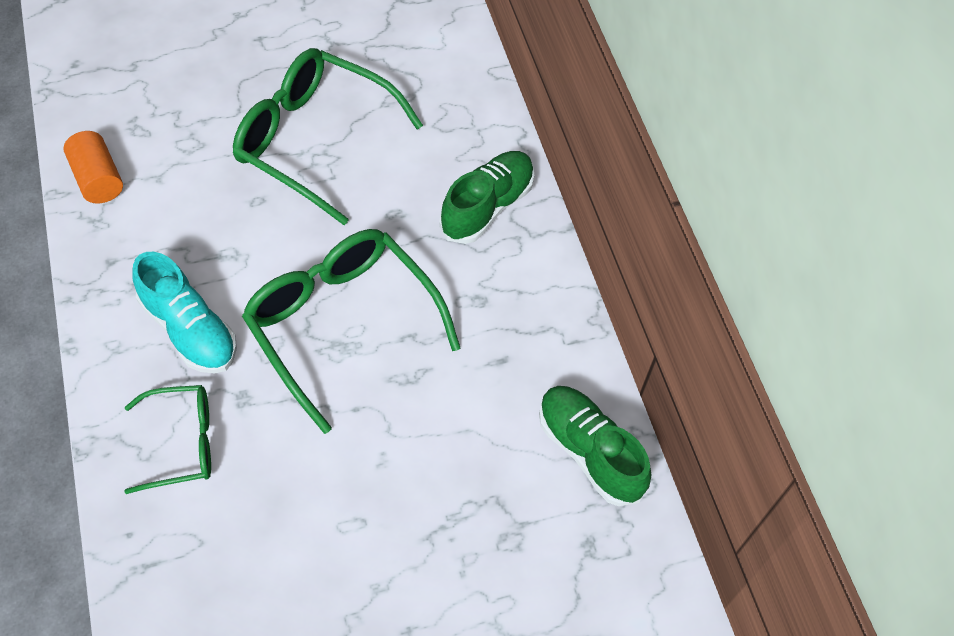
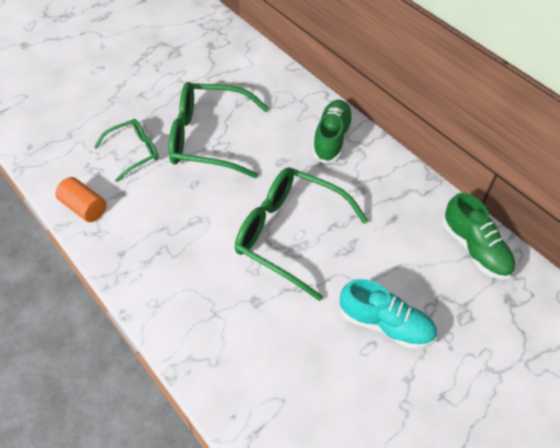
camera: 20 degrees left, 5 degrees down
(181, 443) = (233, 344): green glasses -> green glasses (133, 152)
(189, 329) = (197, 274): turquoise shoe -> turquoise shoe (385, 324)
(589, 452) = (474, 248): green shoe -> green shoe turned 150 degrees counterclockwise

